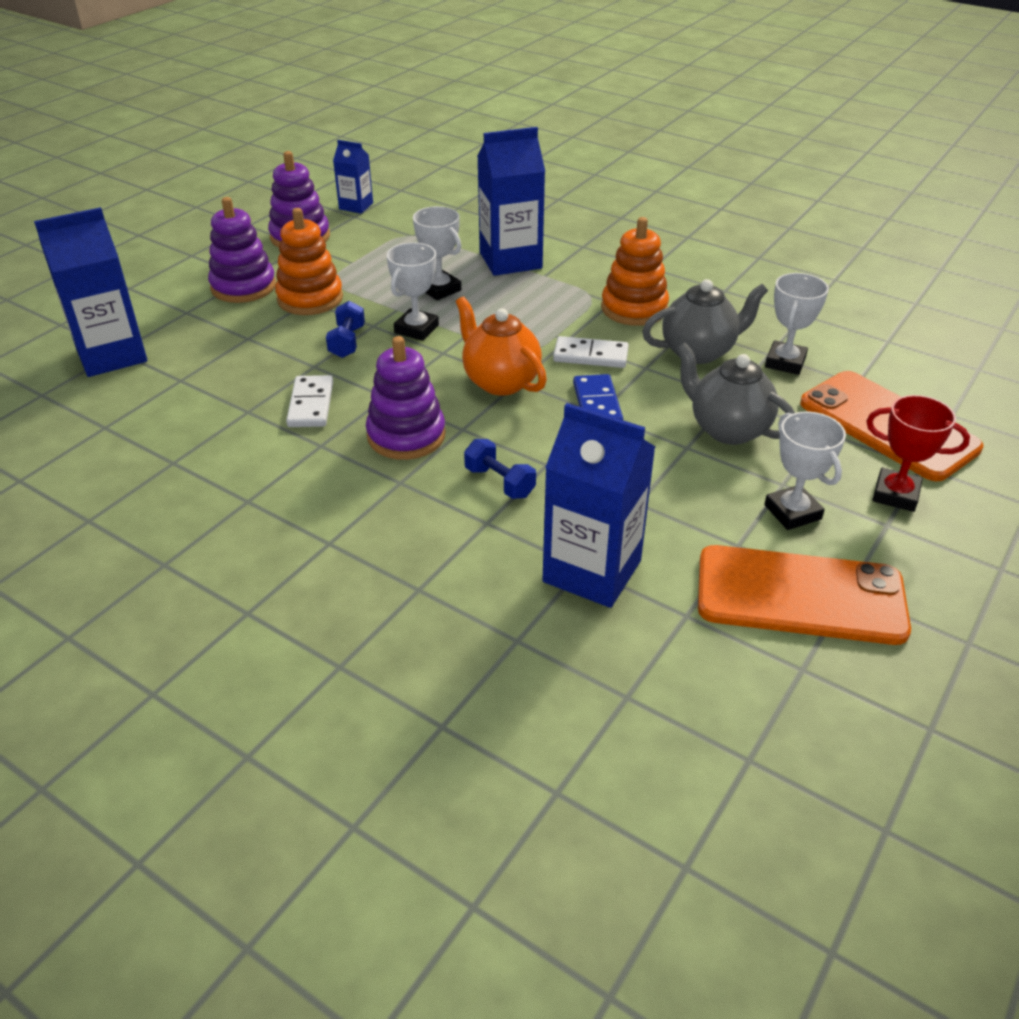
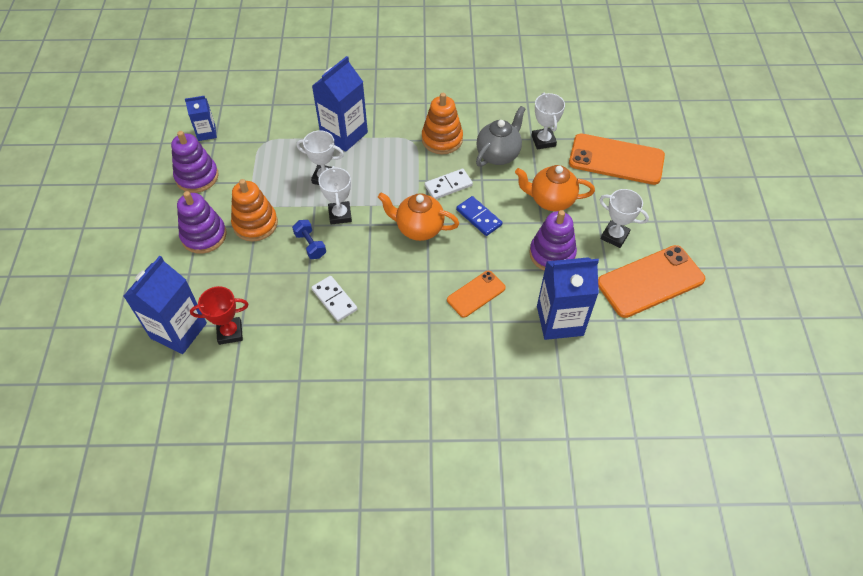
camera: 35 degrees left, 15 degrees up
(406, 436) = (404, 291): purple stacking toy -> purple stacking toy (552, 254)
(500, 482) = (476, 294): blue dumbbell -> orange phone
(727, 429) = (551, 200): grey teapot -> orange teapot
(895, 494) = (647, 201): red trophy -> red trophy (230, 332)

